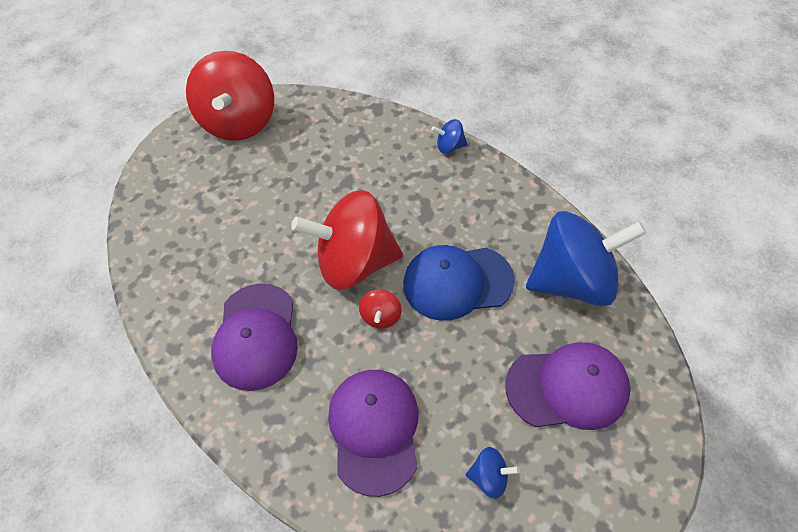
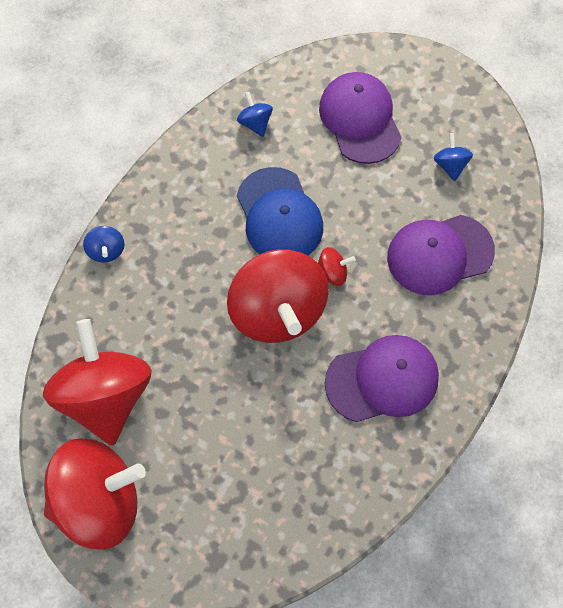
camera: 105 degrees left, 10 degrees up
(319, 133) = (106, 396): none -> red spinning top
(573, 280) = (255, 123): blue spinning top -> blue spinning top, size x0.41

